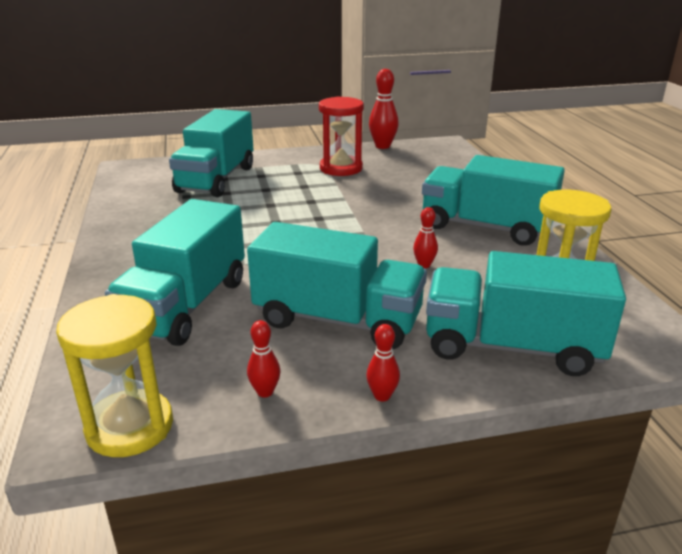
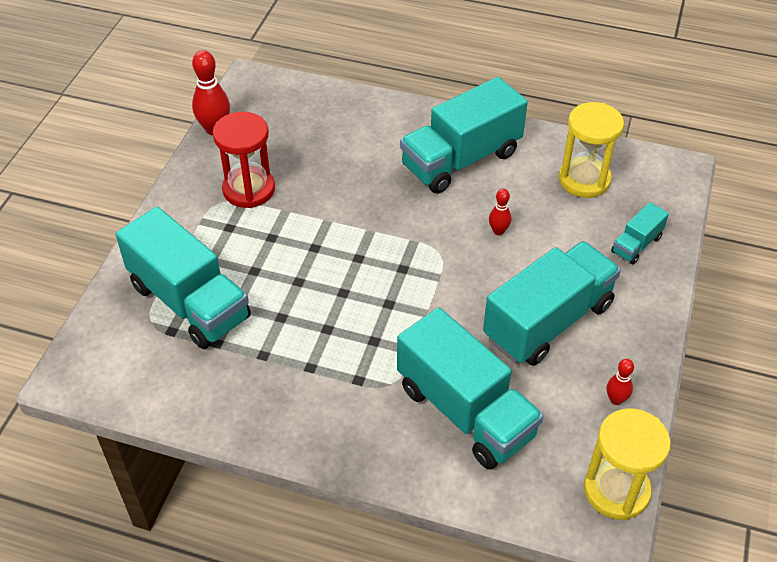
camera: 60 degrees left, 20 degrees up
(382, 396) = (653, 338): red bowling pin -> none
(512, 347) = (636, 244): turquoise truck -> turquoise truck, size x0.46

